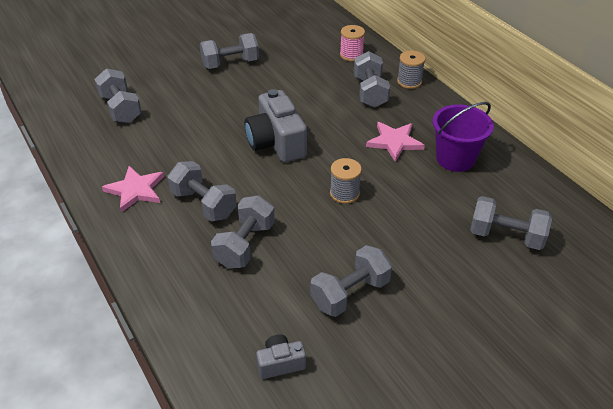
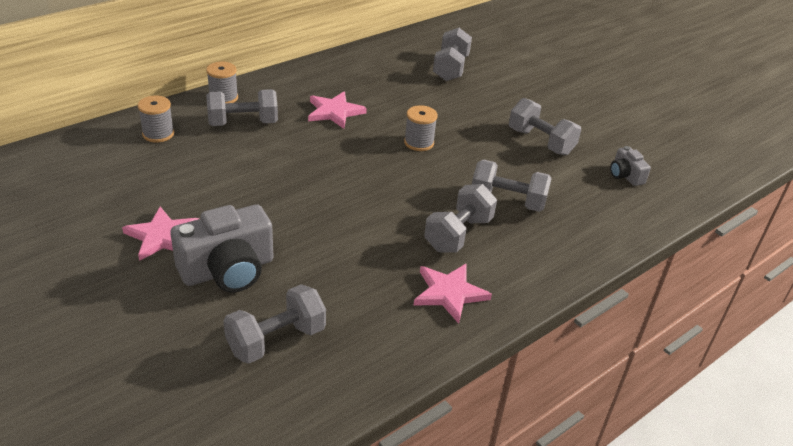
camera: 100 degrees left, 5 degrees down
(230, 63) = (162, 236): grey dumbbell -> pink star
(276, 142) = (343, 187): grey camera -> grey camera (228, 270)
(351, 55) = (158, 134): pink spool -> grey spool
(455, 159) = (356, 82): purple bucket -> none

